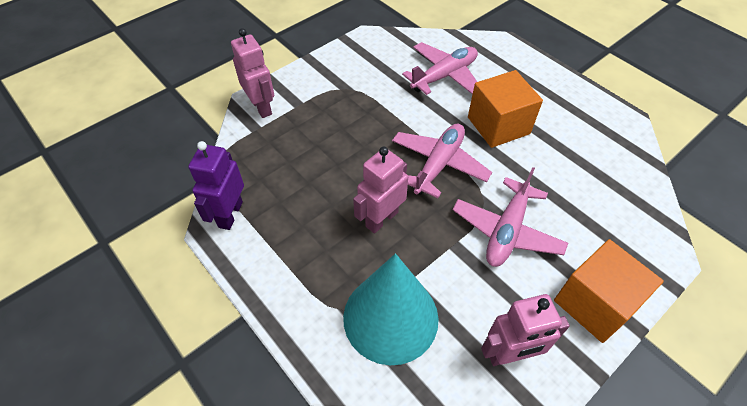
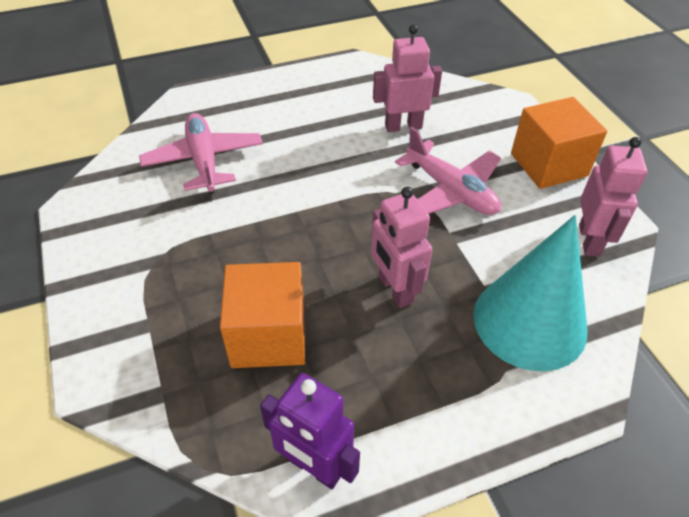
camera: 70 degrees left, 5 degrees down
(261, 107) = (119, 374): pink robot -> pink robot (403, 126)
(438, 164) = (339, 212): pink plane -> none
(498, 125) = (310, 146): orange cube -> orange cube (268, 335)

